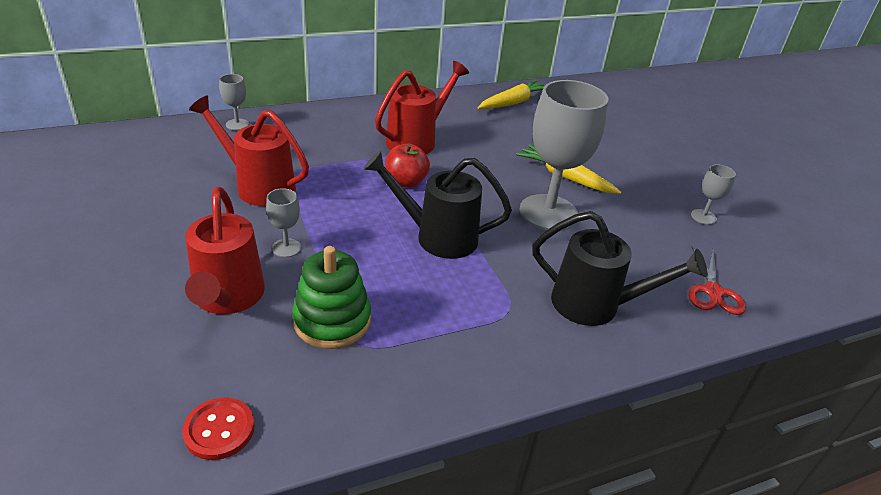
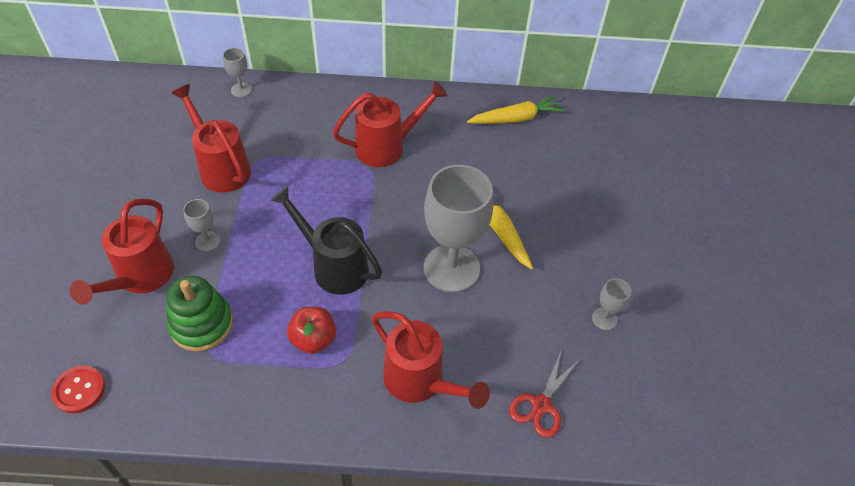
camera: 25 degrees right, 15 degrees up
(406, 182) = (345, 196): red apple -> red apple (313, 339)
(596, 305) = (420, 382): black watering can -> red watering can

